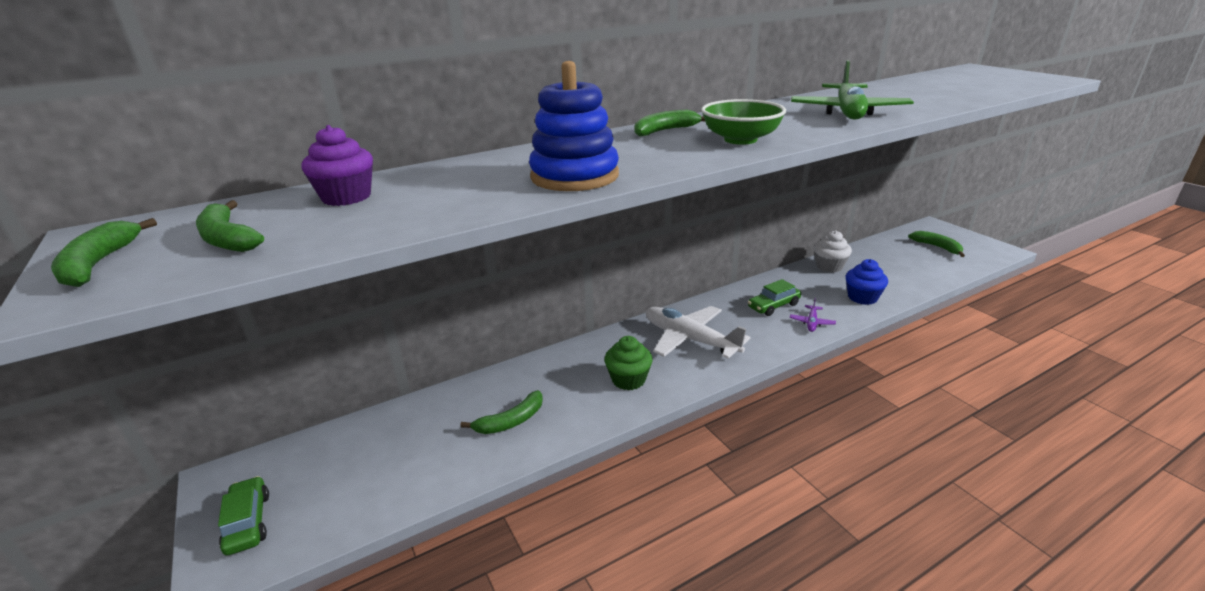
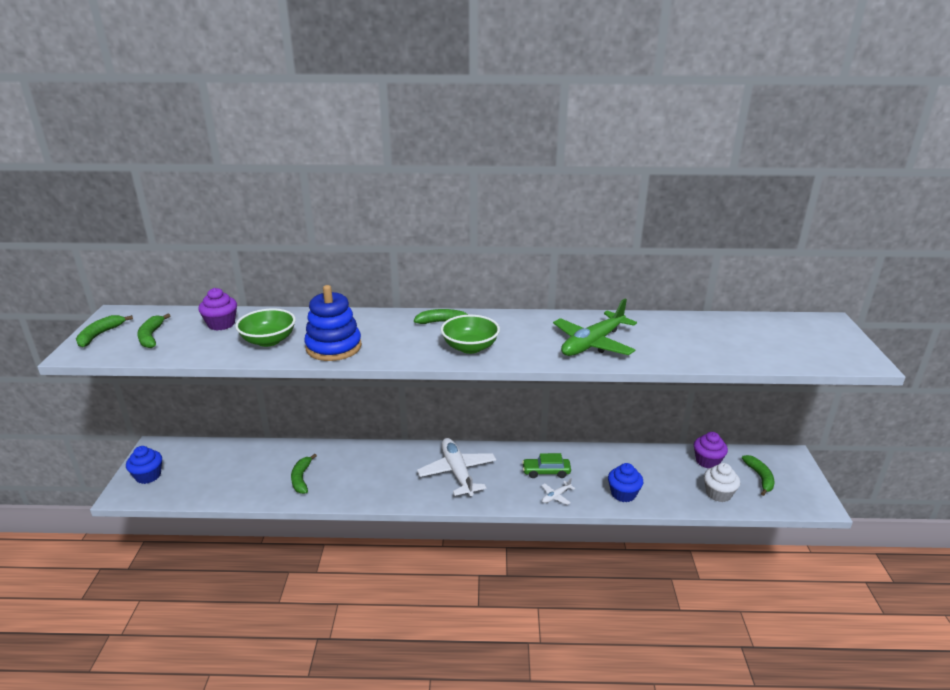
camera: 30 degrees right, 0 degrees up
(248, 522) = (148, 476): green car -> blue cupcake
(462, 193) = (268, 340): none -> green bowl
(511, 421) = (301, 478): green banana -> green banana turned 90 degrees clockwise
(628, 379) = (389, 482): green cupcake -> none
(811, 322) = (556, 496): purple plane -> white plane
(829, 266) = (635, 457): white cupcake -> white cupcake (718, 493)
(885, 249) = (707, 461): none -> purple cupcake

